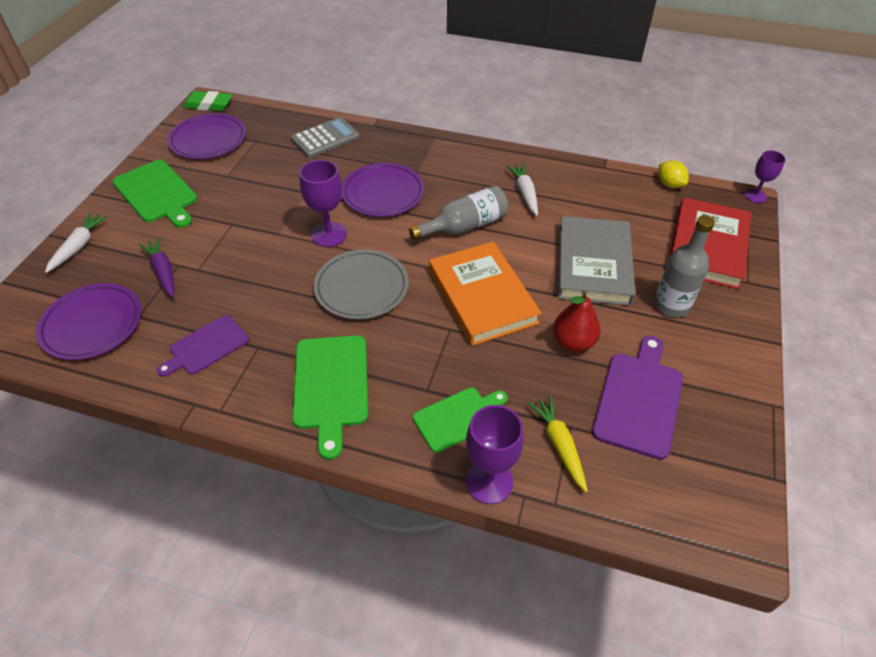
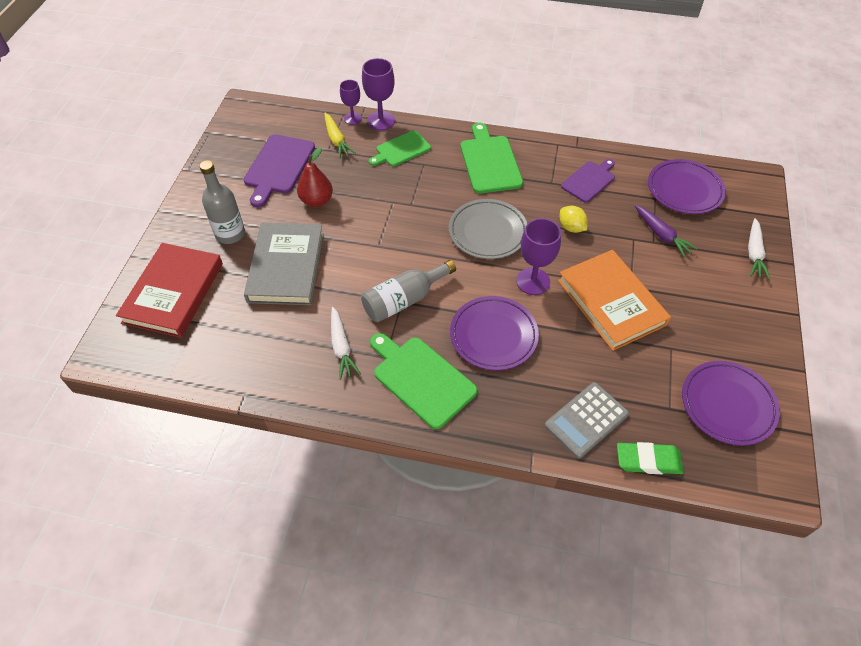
camera: 175 degrees right, 5 degrees up
(157, 193) = (729, 318): green cutting board -> green cutting board (421, 379)
(209, 105) = (772, 478): green eraser -> green eraser (648, 461)
(482, 296) = (386, 231): orange book -> orange book (611, 302)
(669, 184) = (178, 372): yellow lemon -> yellow lemon (571, 227)
(755, 196) = (89, 362): purple goblet -> purple goblet (352, 118)

